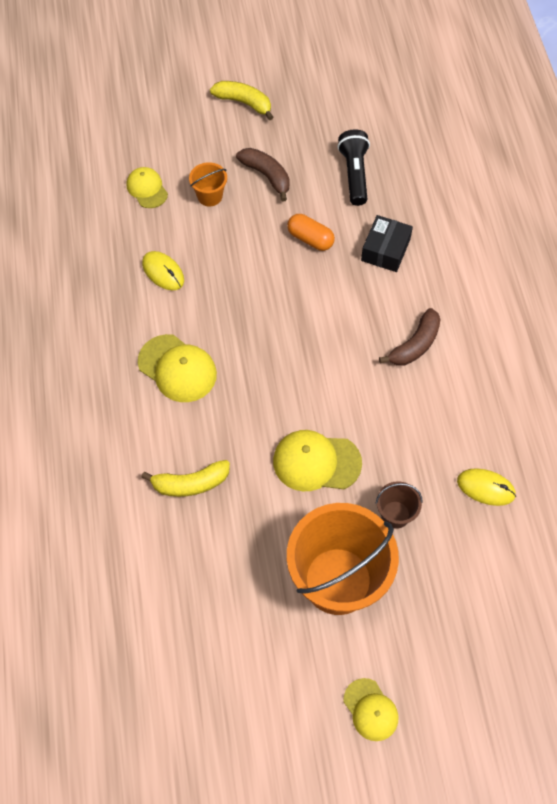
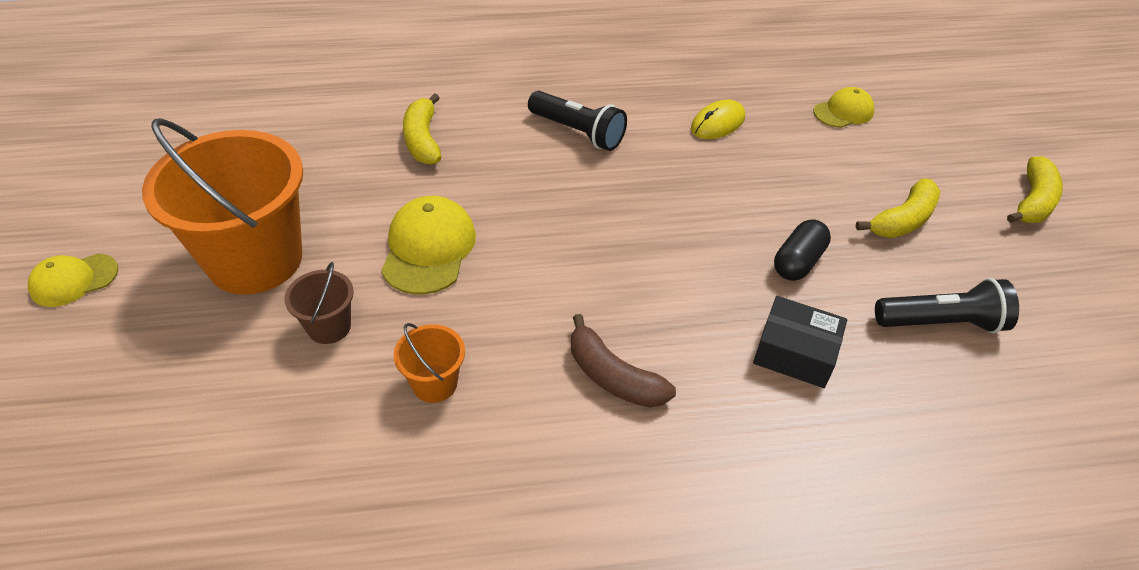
camera: 90 degrees right, 15 degrees down
(177, 368) = (578, 132): yellow cap -> black flashlight
(210, 196) = (848, 164): orange bucket -> orange bucket (434, 383)
(267, 176) = (902, 220): brown banana -> yellow banana
(310, 239) = (798, 262): orange capsule -> black capsule
(486, 488) = (341, 448): yellow mouse -> none

